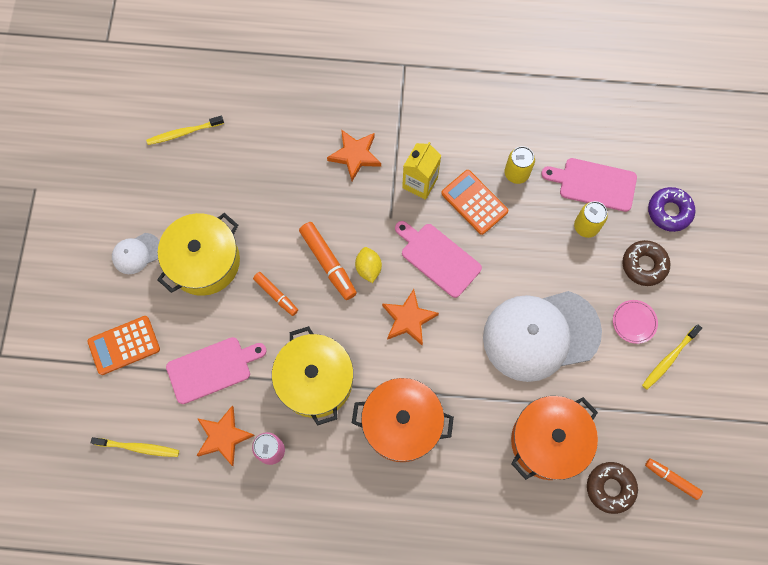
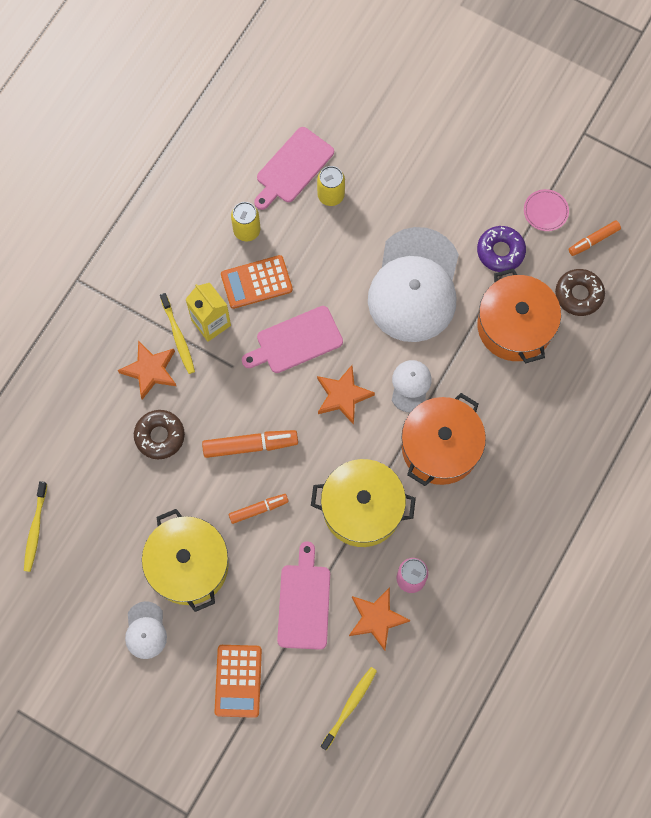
camera: 65 degrees left, 0 degrees up
(368, 268) = (274, 410): yellow lemon -> none
(446, 373) = (410, 386): none -> white cap
(634, 322) = (441, 200): pink plate -> pink plate (545, 211)
(644, 265) = (392, 164): brown donut -> brown donut (160, 436)
(669, 211) = (352, 117): purple donut -> purple donut (500, 251)
(669, 359) = (488, 188): yellow toothbrush -> yellow toothbrush (178, 337)

